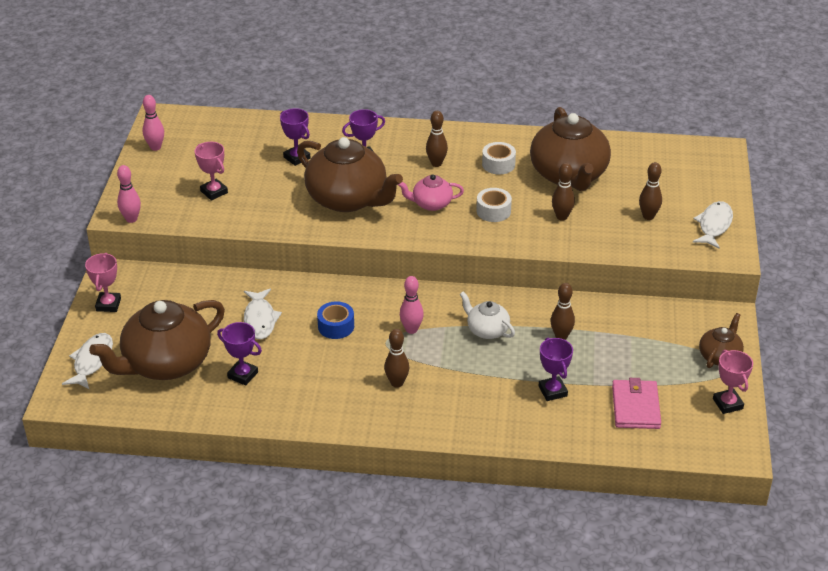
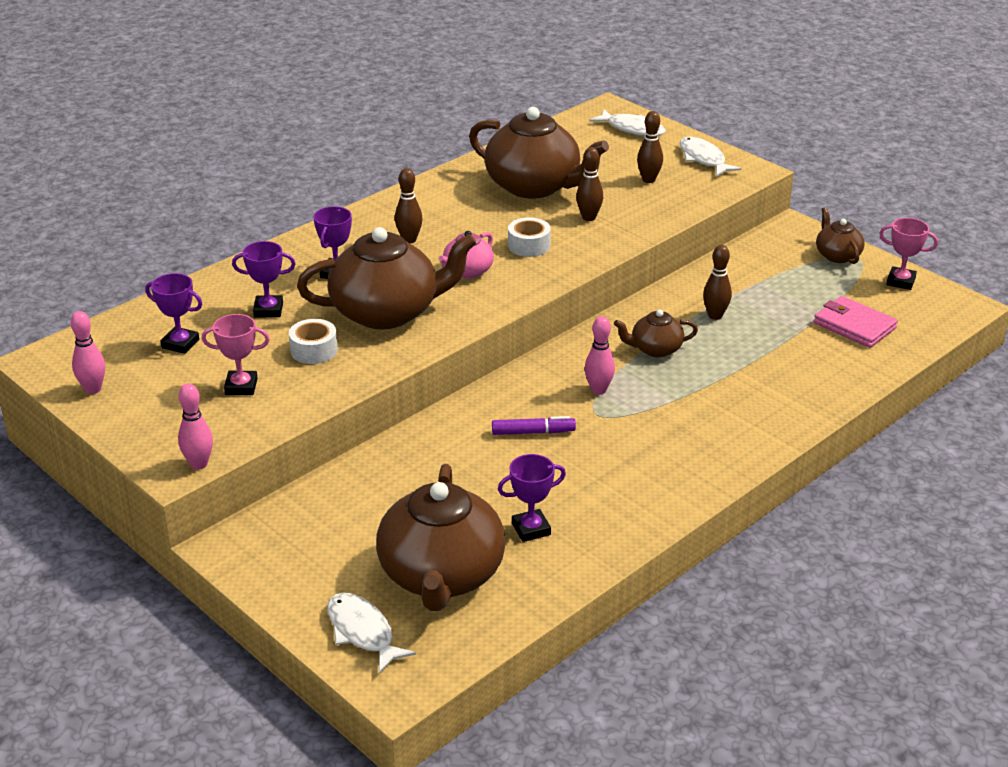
camera: 50 degrees left, 5 degrees down
(108, 304) = (278, 573): pink trophy -> none
(260, 319) = (456, 475): white fish -> white fish (632, 129)
(336, 326) = (533, 432): blue tape -> purple marker
(397, 383) = (667, 436): brown bowling pin -> none
(487, 330) = (655, 349): white teapot -> brown teapot
(498, 164) = (463, 210): white tape -> white tape (314, 350)
(552, 391) = (784, 356): purple trophy -> purple trophy (180, 344)

